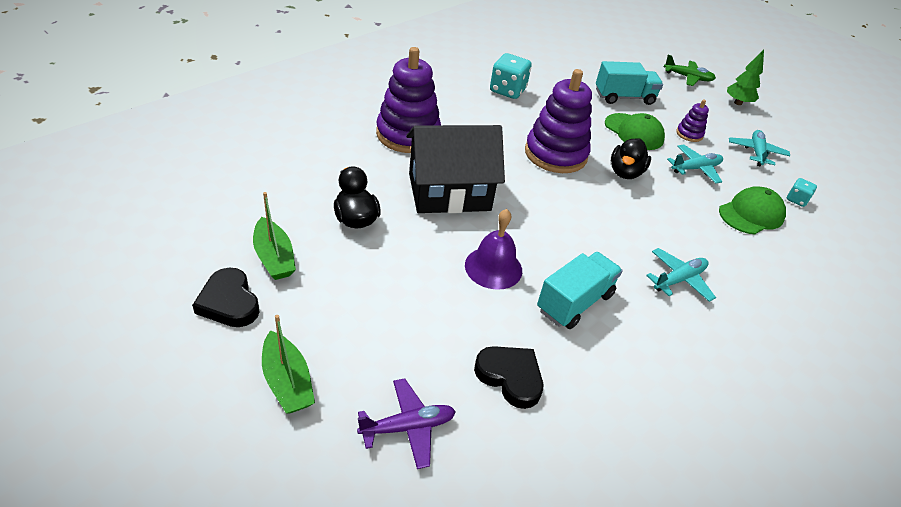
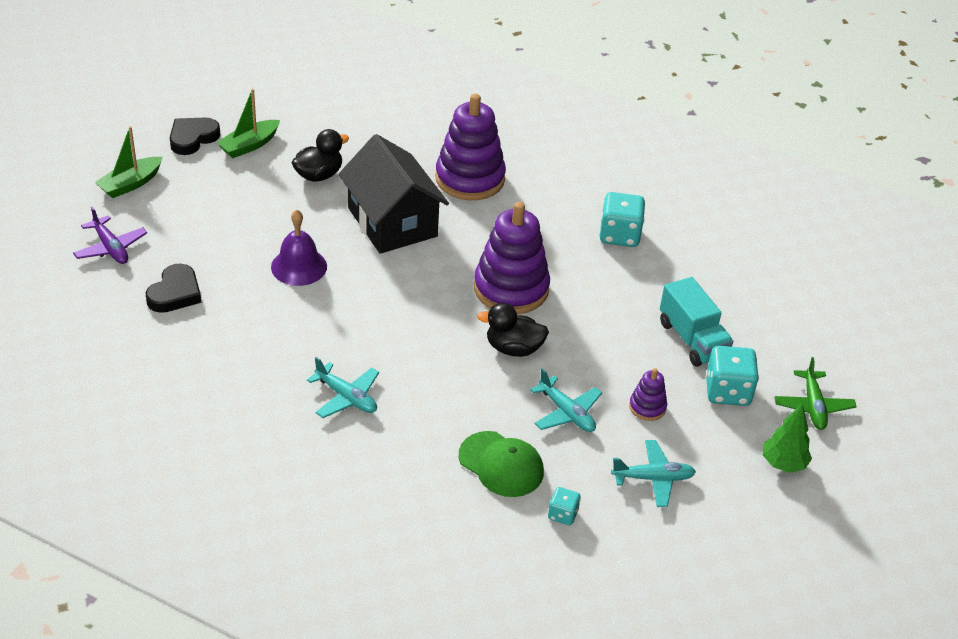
camera: 75 degrees right, 0 degrees up
(574, 302) = (278, 323): turquoise truck -> none
(634, 132) = (610, 352): green cap -> none
(674, 101) = (727, 391): none -> turquoise dice

